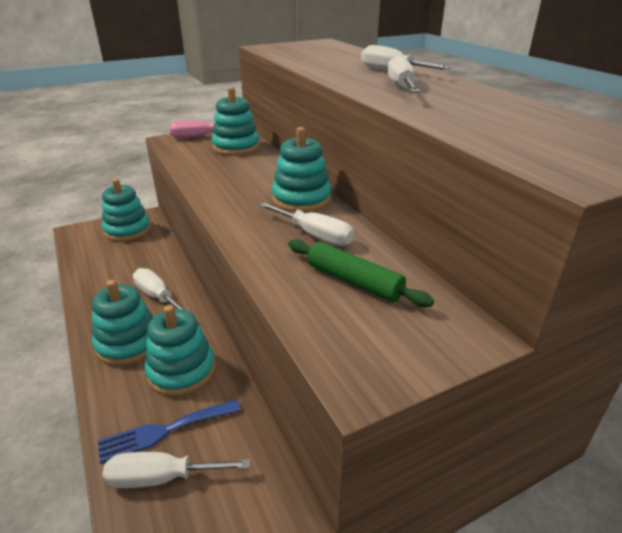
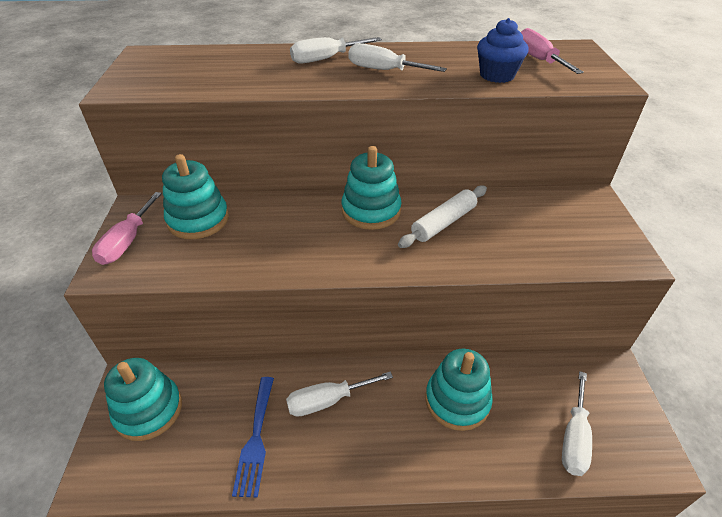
camera: 65 degrees left, 10 degrees up
(128, 344) = (398, 440): turquoise stacking toy -> none
(164, 431) = (526, 428): blue fork -> blue fork (256, 439)
(315, 235) = (443, 223): white screwdriver -> white rolling pin
(354, 281) = (520, 224): green rolling pin -> none
(471, 122) = (497, 75): none -> blue cupcake
(564, 135) = (538, 59): none -> pink screwdriver

